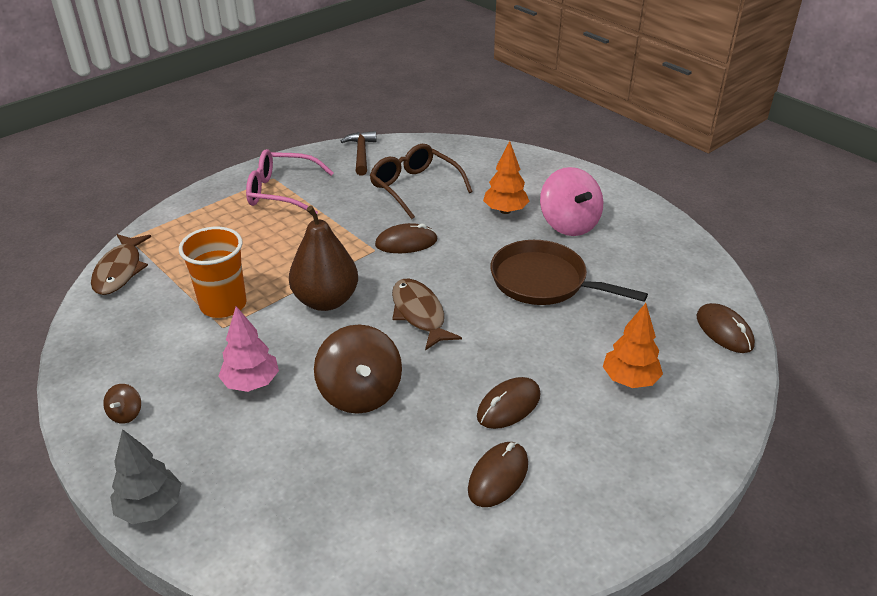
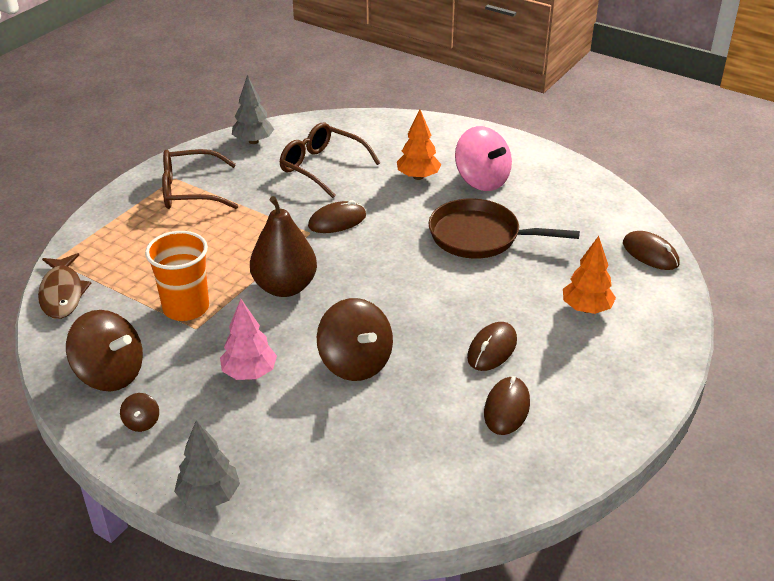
camera: 15 degrees left, 0 degrees up
(122, 358) = (110, 374): none -> brown spinning top
(282, 192) = (191, 191): pink glasses -> brown glasses
(361, 154) = (253, 141): brown hammer -> grey tree
(419, 314) = (379, 284): brown fish -> none

